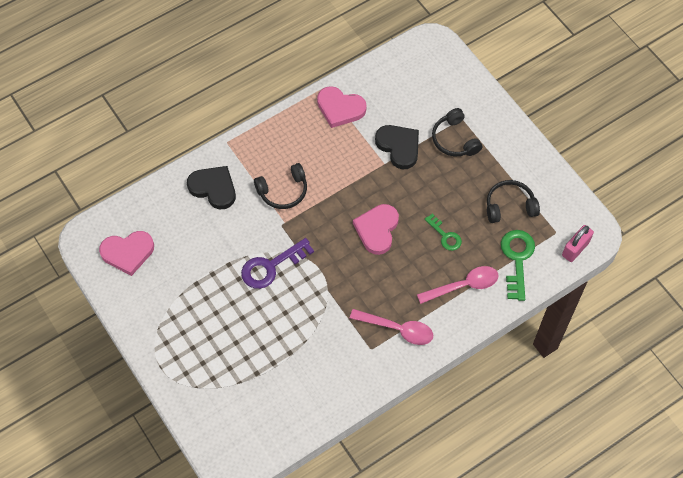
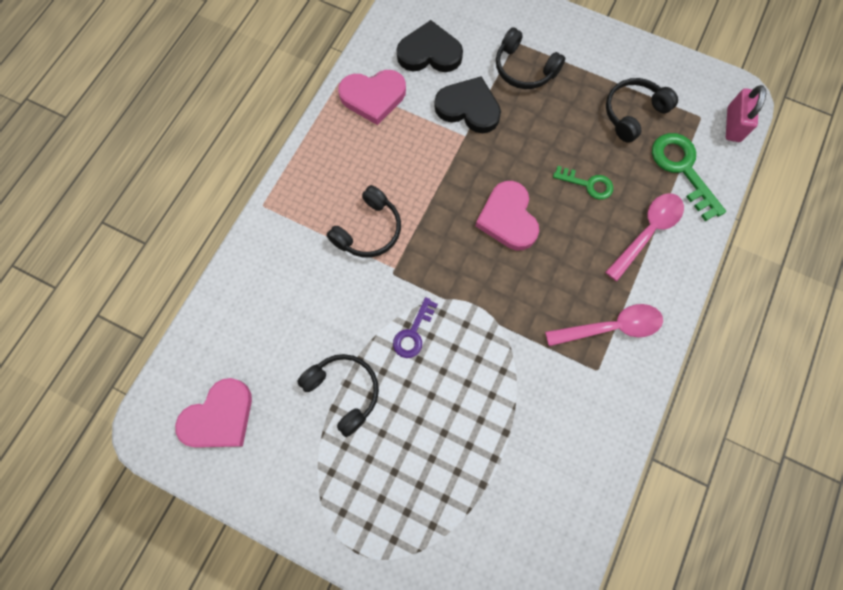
camera: 30 degrees left, 10 degrees up
(208, 277) = (344, 391): none -> black headphones
(213, 188) = (281, 271): black heart -> black heart (429, 53)
(271, 266) = (413, 333): purple key -> purple key, size x0.60

